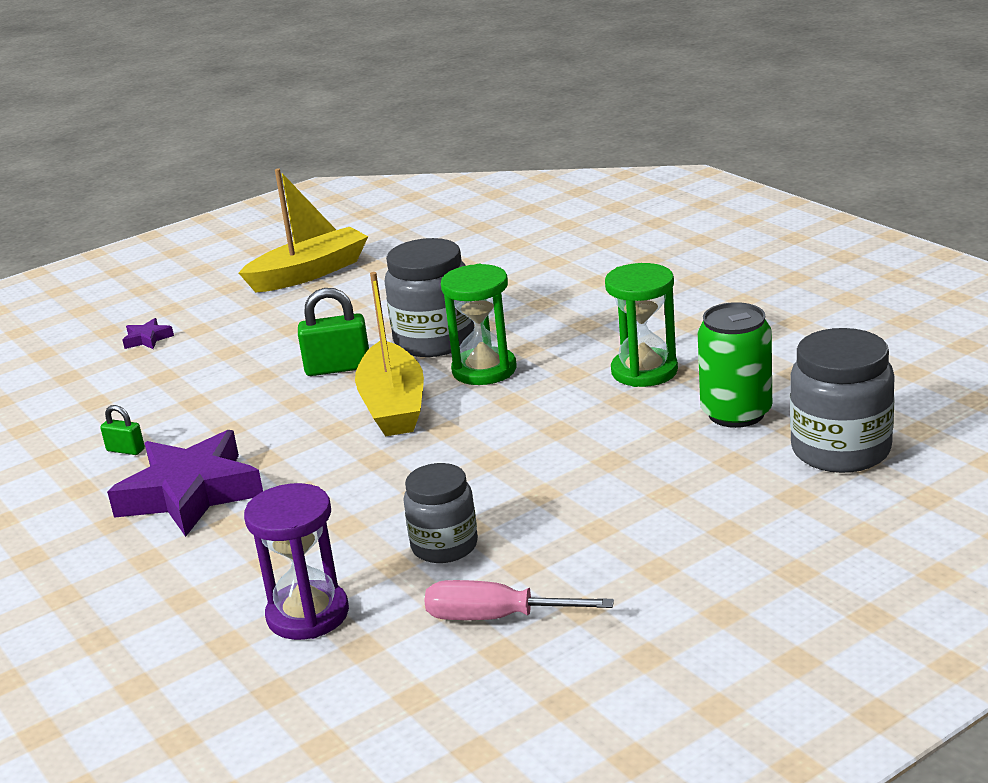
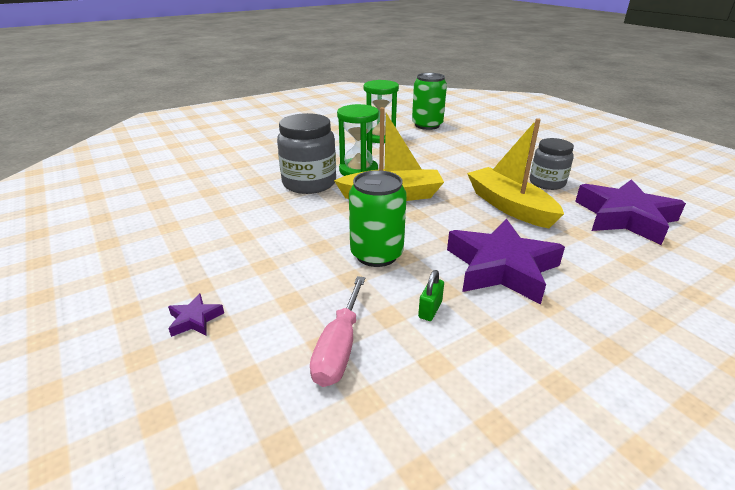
camera: 90 degrees left, 5 degrees up
(236, 410) = (376, 254): none -> green can
(308, 614) = (625, 217): purple hourglass -> purple star
(309, 273) = (138, 231): yellow boat -> yellow boat (509, 206)
(338, 368) = (328, 214): green padlock -> none
(496, 617) = (602, 173): pink screwdriver -> pink screwdriver (339, 348)
(841, 450) = (460, 114): grey jar -> none

